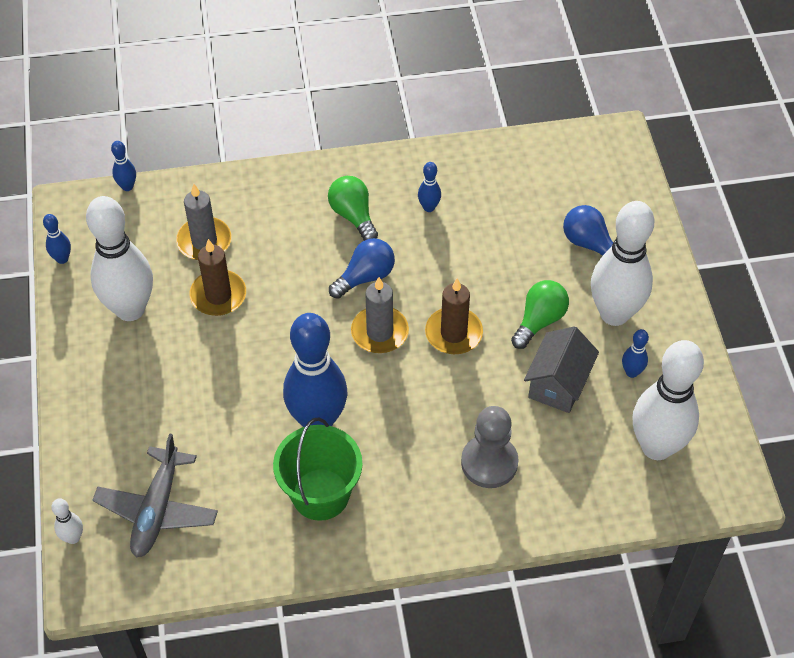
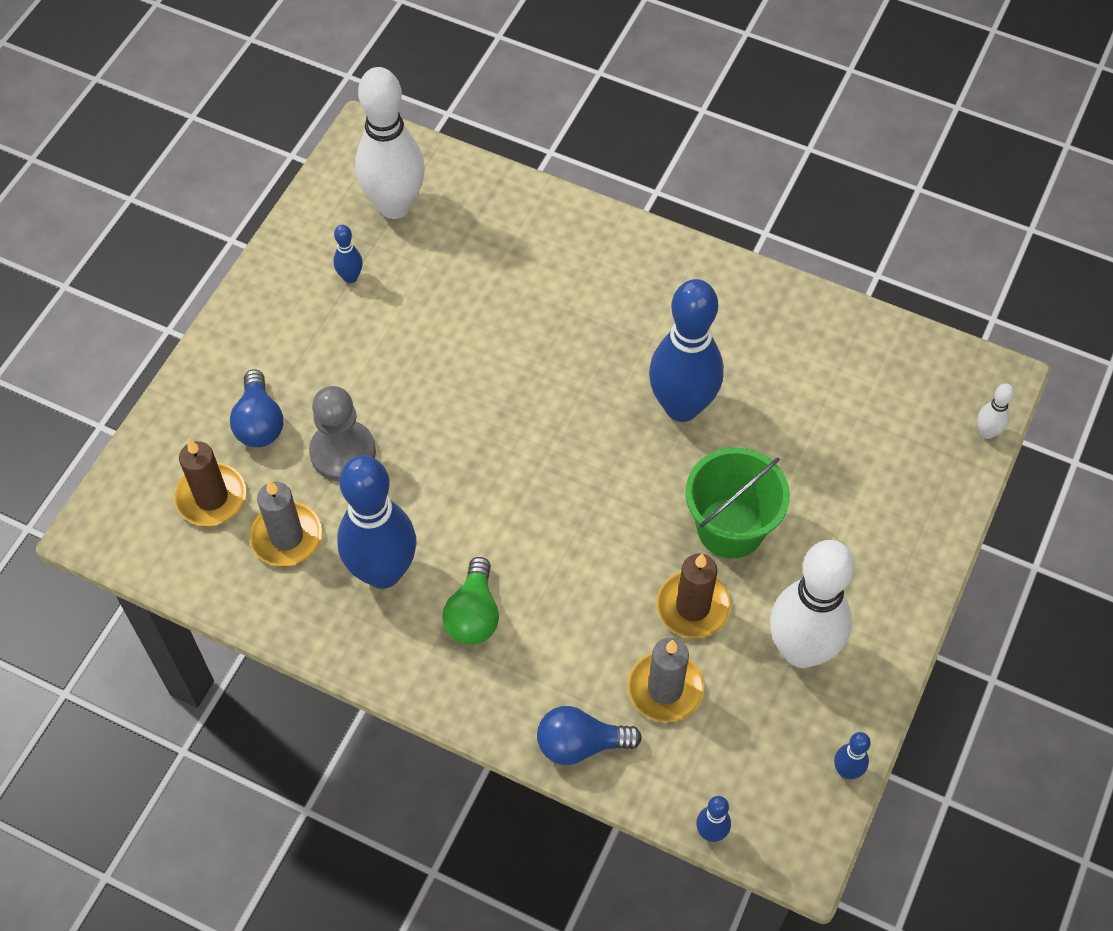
camera: 145 degrees left, 5 degrees up
(157, 509) = (891, 413): grey plane -> none
(320, 494) = (727, 338): green bucket -> green bucket (730, 528)
(365, 277) = (519, 530): blue light bulb -> blue light bulb (580, 744)
(379, 332) = (553, 459): grey candle -> grey candle (286, 536)
(429, 207) = (383, 572): blue bowling pin -> blue bowling pin, size x2.41
(453, 333) = (480, 413): brown candle -> brown candle (211, 497)
(489, 462) = (552, 277): grey pawn -> grey pawn (343, 452)
(539, 321) = (387, 375): green light bulb -> none
(558, 384) = (427, 306): grey house -> none
(614, 314) = (309, 338): white bowling pin -> none

